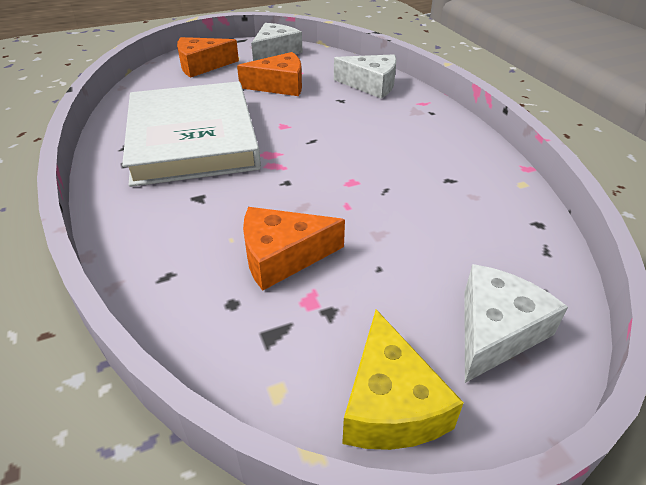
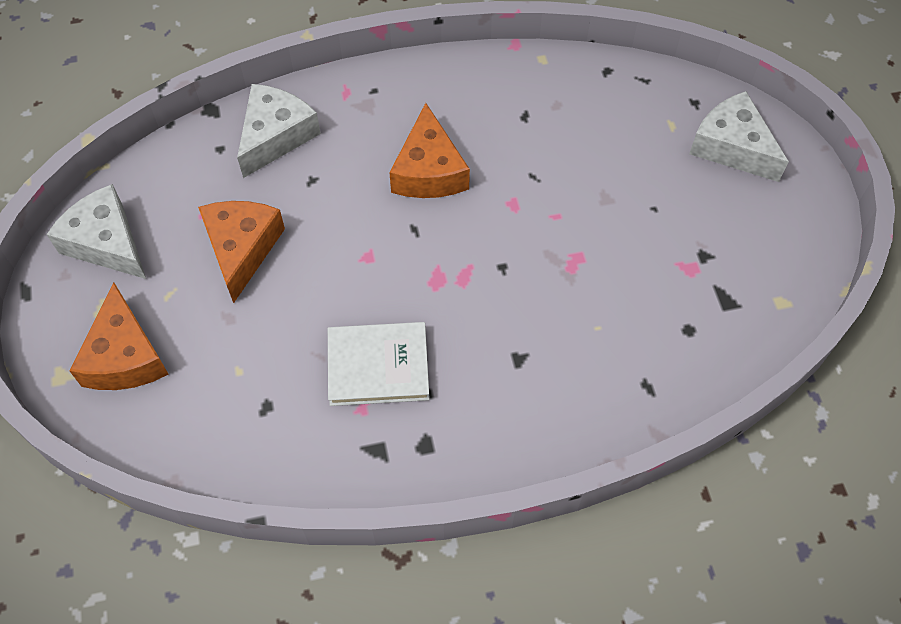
camera: 80 degrees left, 20 degrees up
(193, 138) = (378, 366): white book -> white book, size x0.49
(282, 256) = (630, 283): orange cheese -> orange cheese (429, 170)
(390, 403) = (794, 231): yellow cheese -> none

